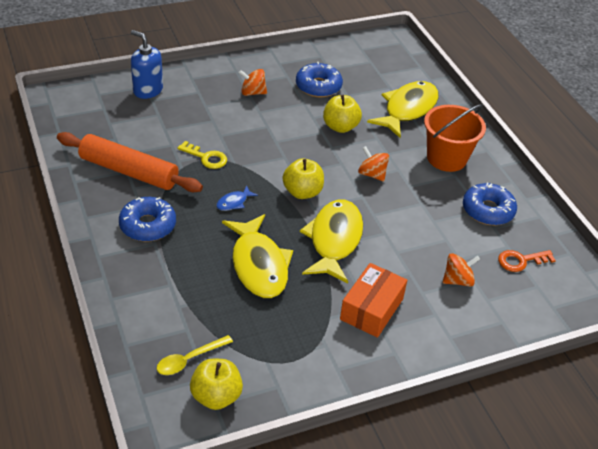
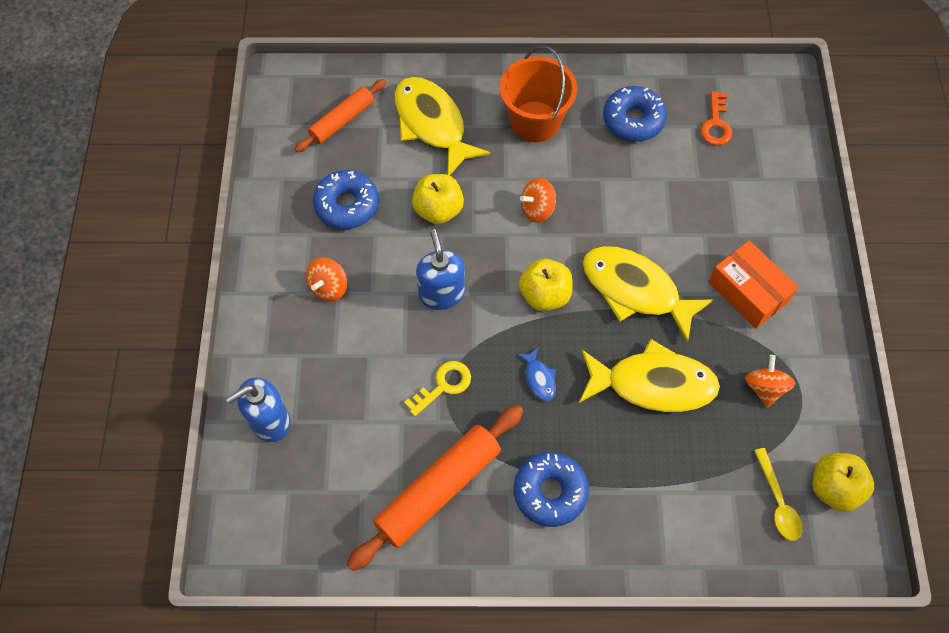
camera: 65 degrees left, 20 degrees up
(275, 142) = (441, 293): none -> blue soap dispenser
(381, 70) = (342, 120): none -> orange rolling pin
(457, 280) = (728, 194): orange spinning top -> orange spinning top (764, 388)

